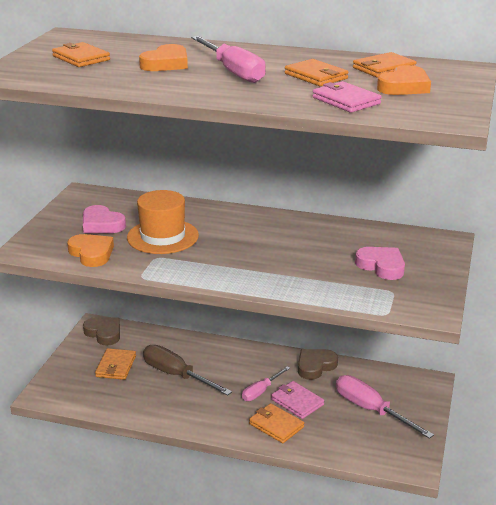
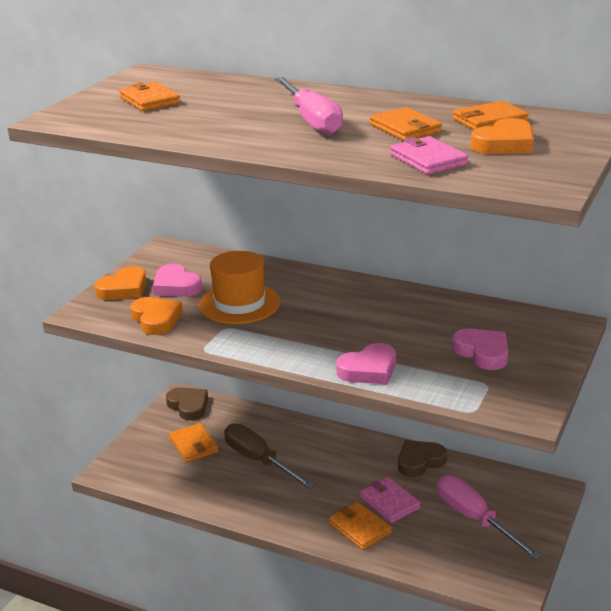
camera: 10 degrees right, 0 degrees up
(116, 366) = (194, 445): orange wallet -> orange wallet turned 45 degrees counterclockwise
(166, 64) = (240, 109): orange heart -> orange heart (124, 289)
(261, 391) = (350, 486): pink screwdriver -> none
(290, 285) = (369, 370): none -> pink heart

